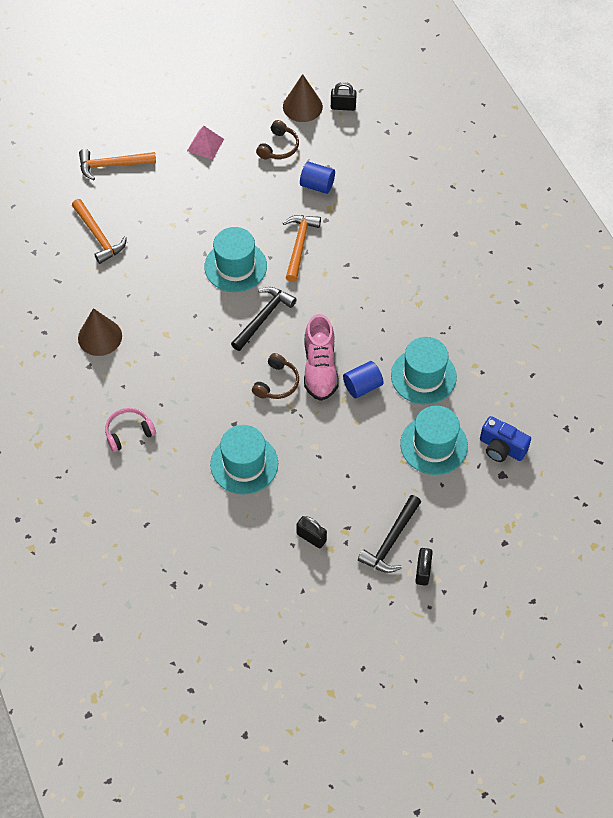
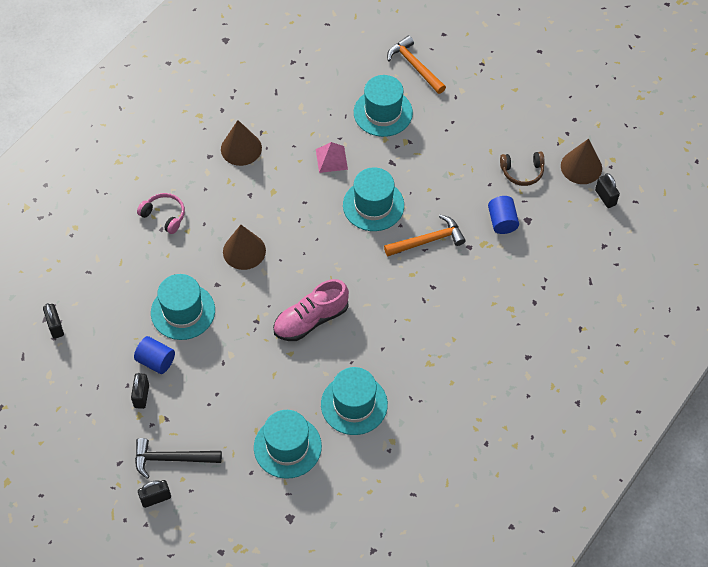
camera: 60 degrees right, 0 degrees up
(98, 236) = (337, 95): orange hammer -> none
(144, 212) = (383, 112): none -> turquoise hat
(188, 579) = (55, 326): none -> black padlock
(205, 145) = (484, 118): pink pyramid -> pink pyramid (331, 159)
(213, 386) = (244, 251): none -> brown cone
(263, 317) = (335, 252): black hammer -> none
(277, 383) = (275, 295): brown headphones -> none
(362, 386) = (313, 361): blue cylinder -> blue cylinder (156, 361)
(501, 448) = (317, 504): blue camera -> none

